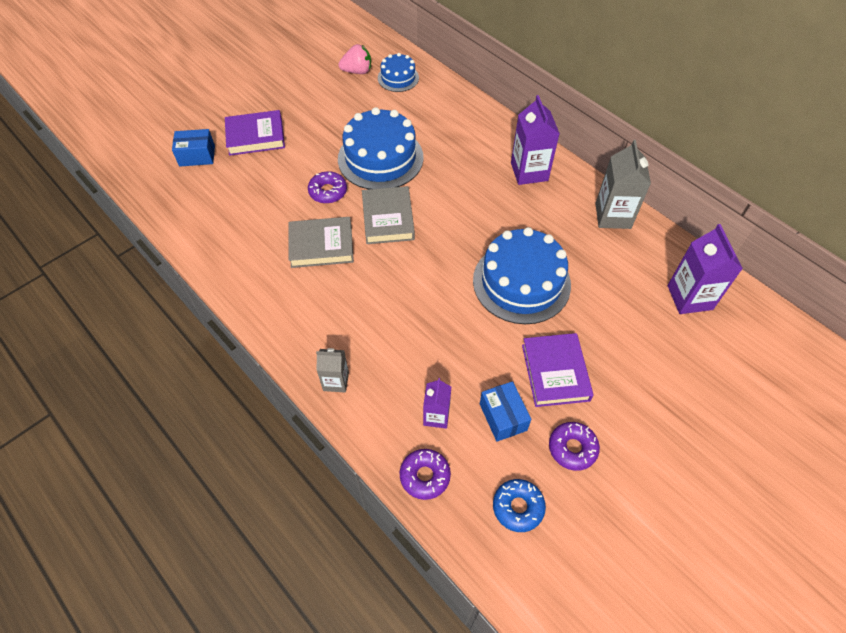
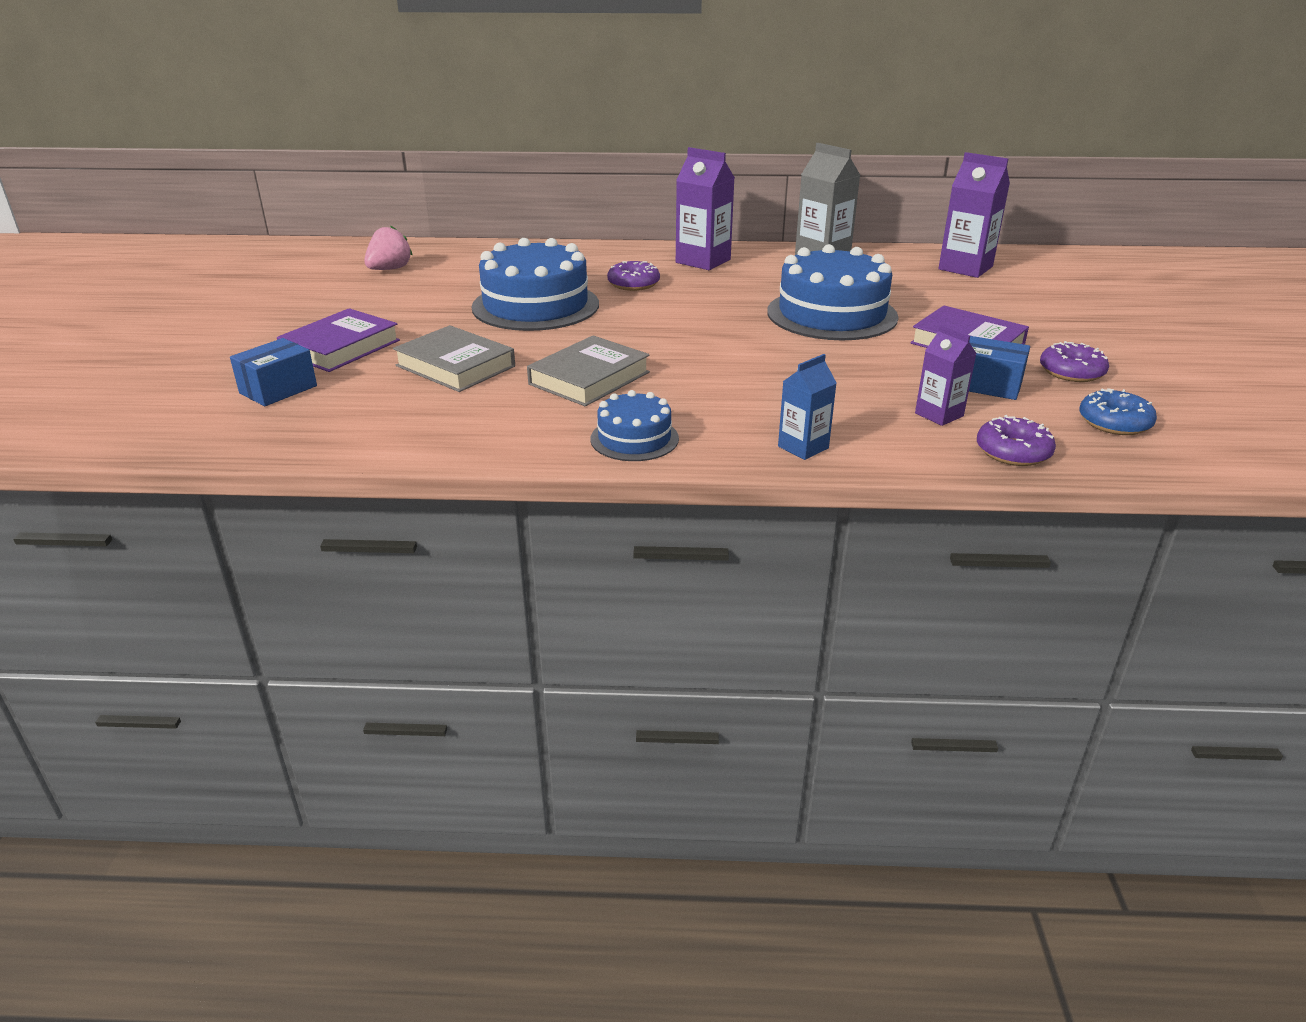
camera: 45 degrees left, 25 degrees down
(328, 191) = (519, 345): purple donut -> purple donut (633, 284)
(336, 381) = (803, 447): grey carton -> blue carton
(388, 218) = (626, 334): grey book -> grey book (455, 366)
(398, 78) = (449, 258): blue cake -> blue cake (634, 439)

